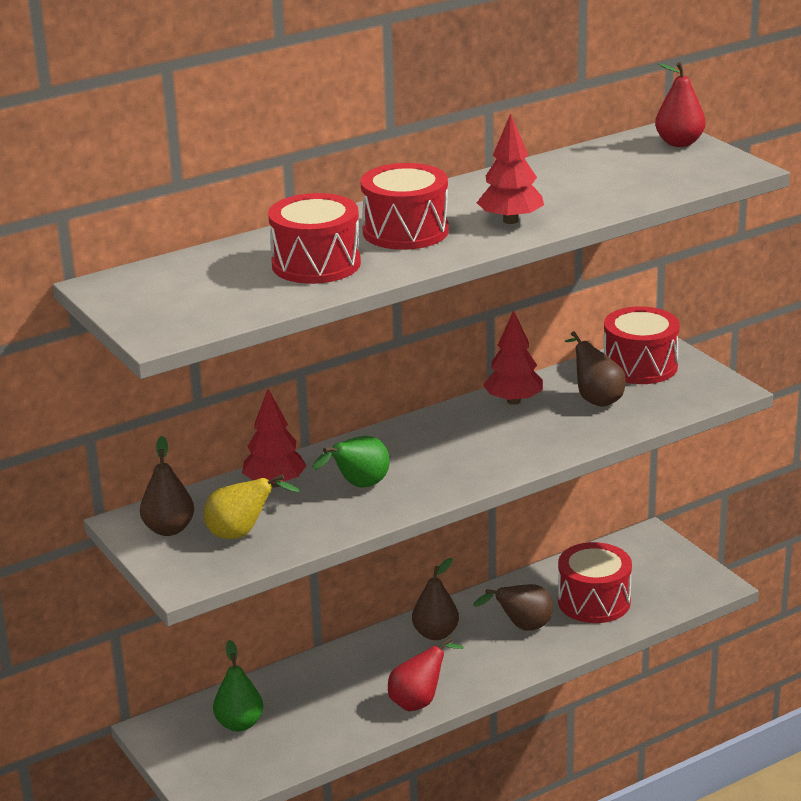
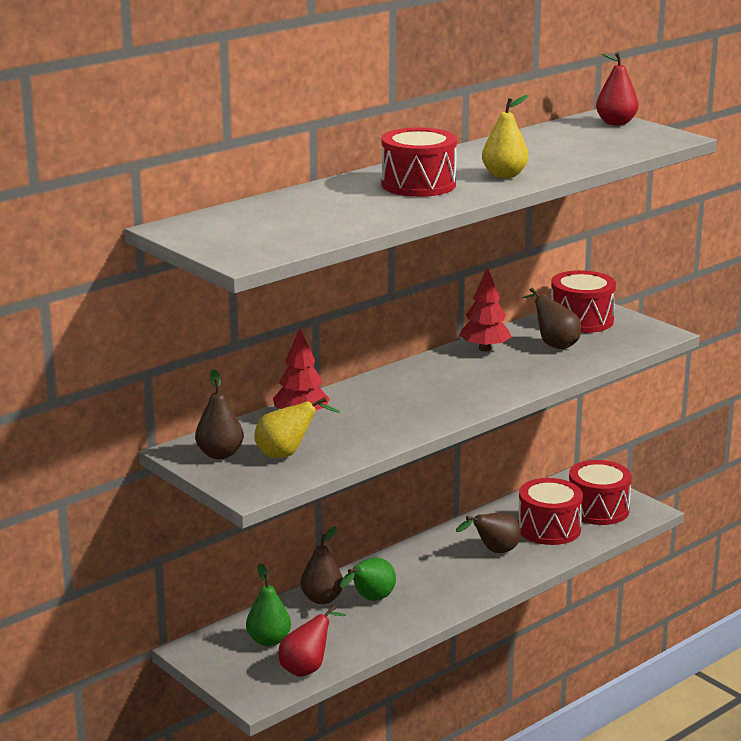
camera: 10 degrees left, 5 degrees down
(316, 264) = (353, 208): red drum -> red drum (598, 509)
(358, 486) = (376, 415): green pear -> green pear (370, 599)
(419, 702) = (423, 613): red pear -> red pear (307, 668)
(435, 634) = (420, 561): brown pear -> brown pear (322, 599)
(510, 220) = (504, 175): red tree -> yellow pear

